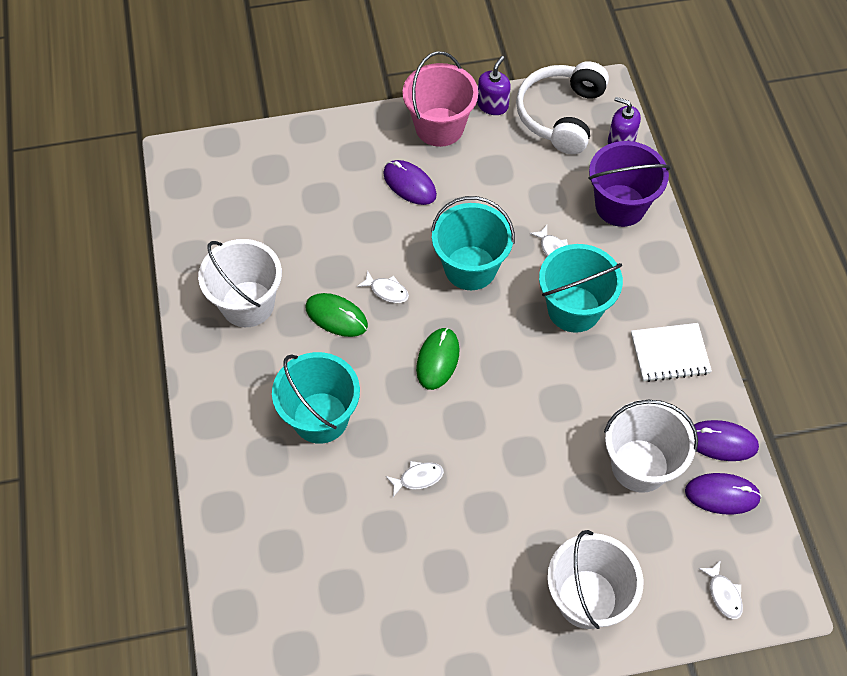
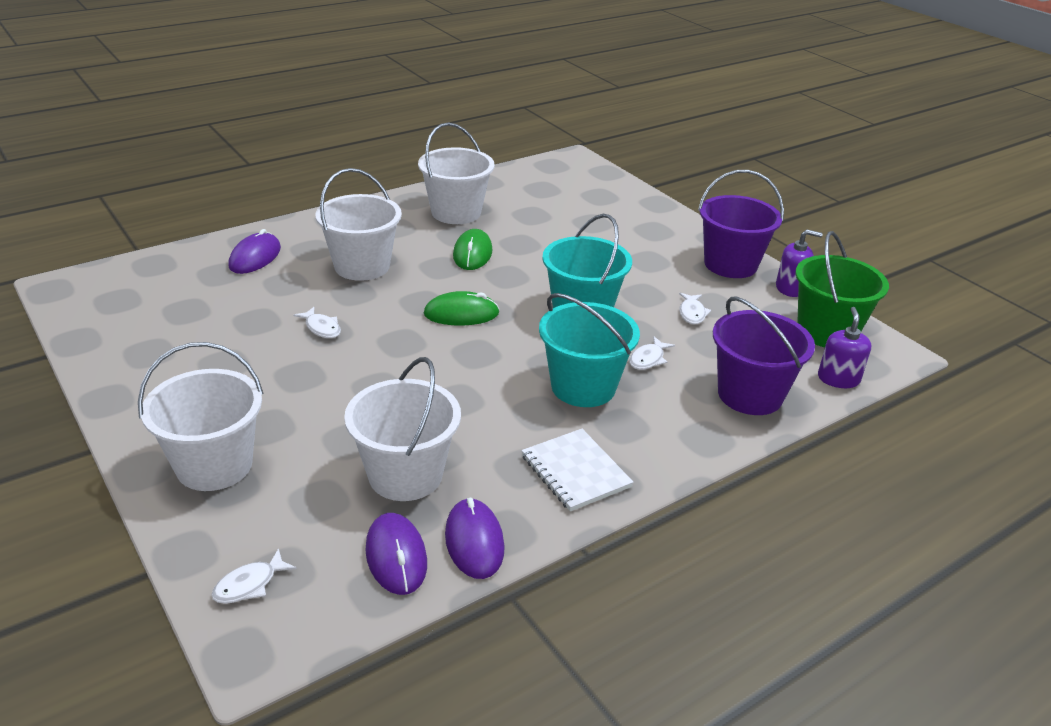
camera: 65 degrees right, 25 degrees down
(320, 417) = (362, 266): turquoise bucket -> white bucket
(386, 291) = (519, 272): white fish -> white fish (692, 313)
(409, 184) = (648, 261): purple mouse -> purple mouse (255, 257)
(439, 127) = (730, 264): pink bucket -> purple bucket
(561, 115) = (826, 331): white headphones -> green bucket

